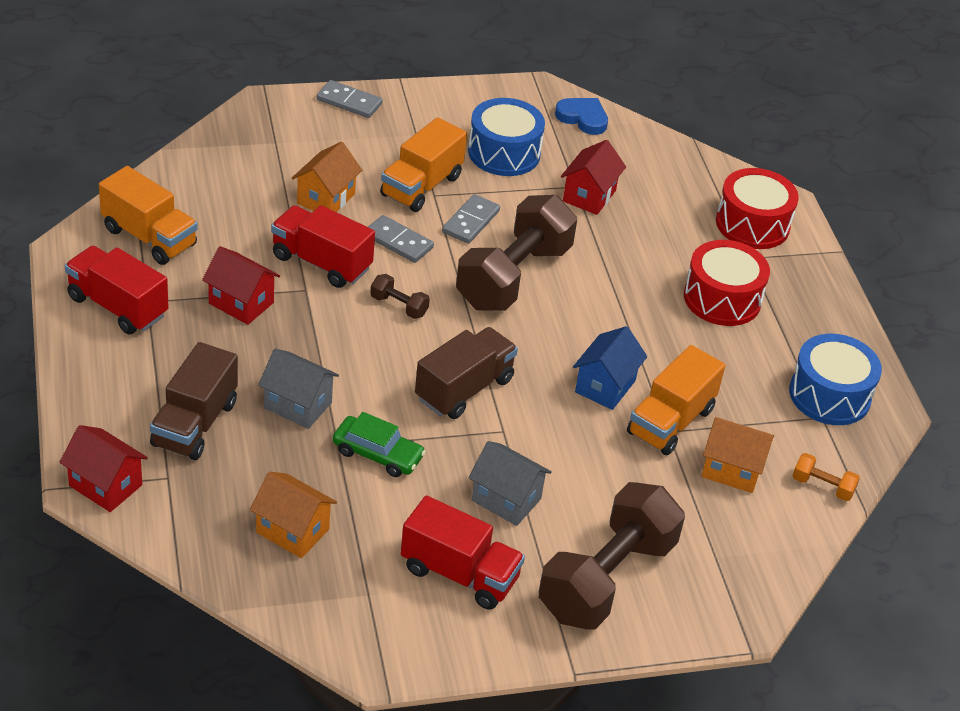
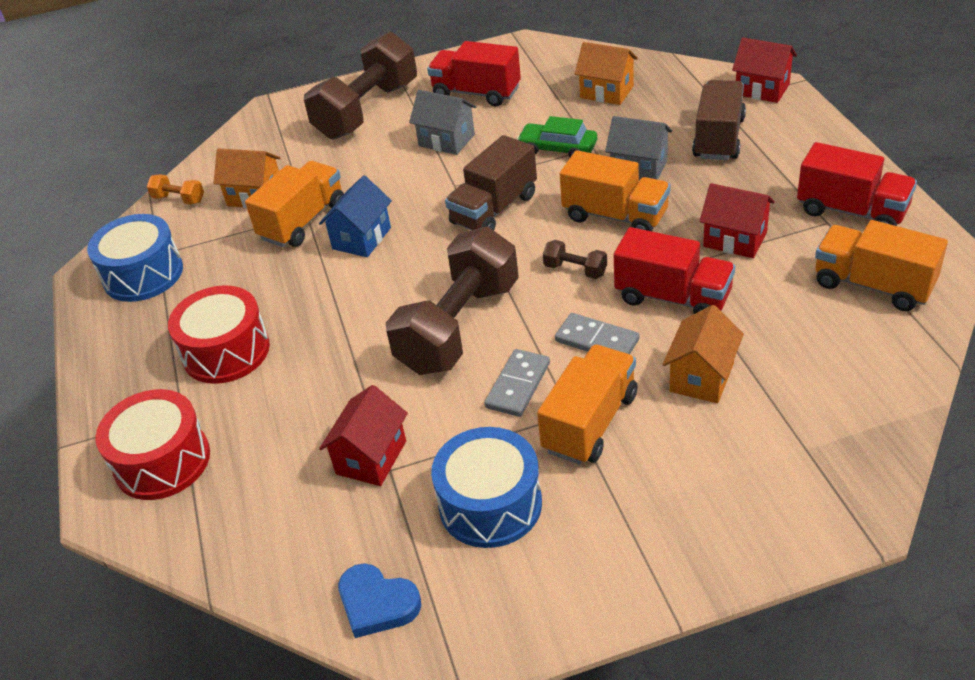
camera: 175 degrees left, 0 degrees up
(343, 353) = (615, 216): none -> orange truck
(349, 102) = (737, 550): grey domino -> none

